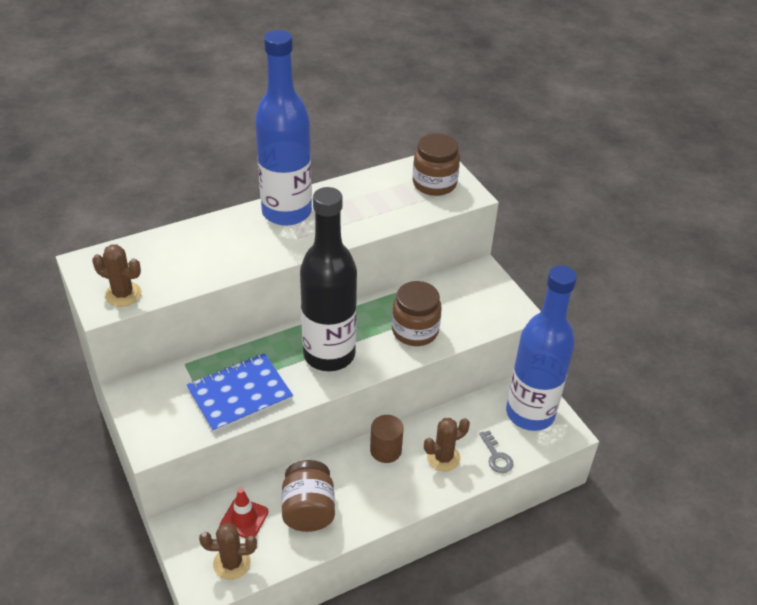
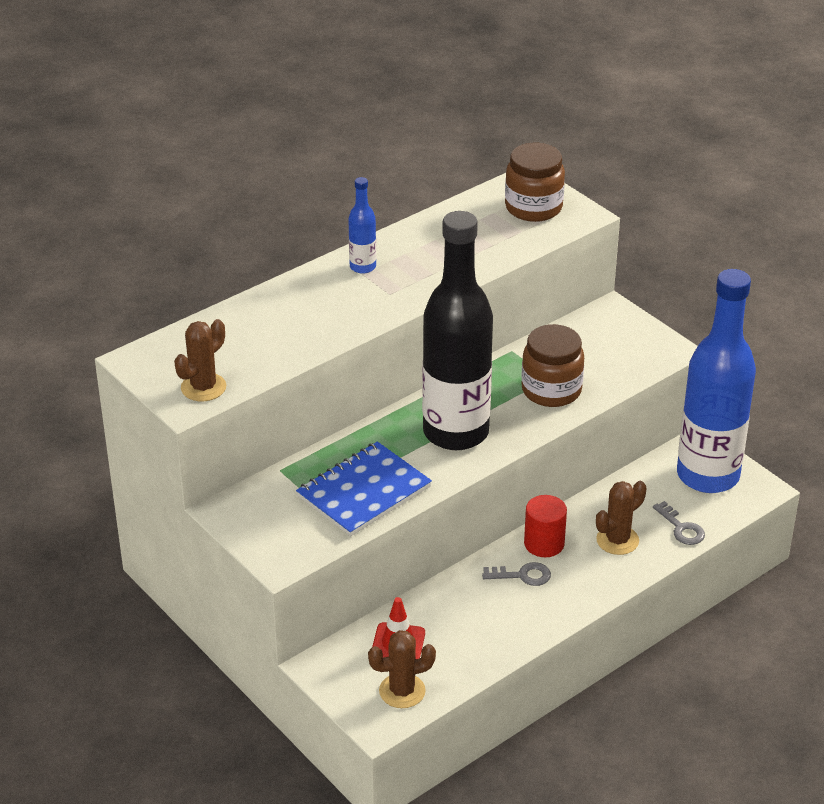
camera: 10 degrees left, 5 degrees down
(123, 294) = (203, 387): brown cactus -> brown cactus turned 60 degrees counterclockwise
(286, 212) = (362, 267): blue bottle -> blue bottle, size x0.41
(308, 510) = (473, 622): brown jar -> none
(360, 475) = (522, 575): none -> grey key
(385, 450) = (544, 543): brown cylinder -> red cylinder

